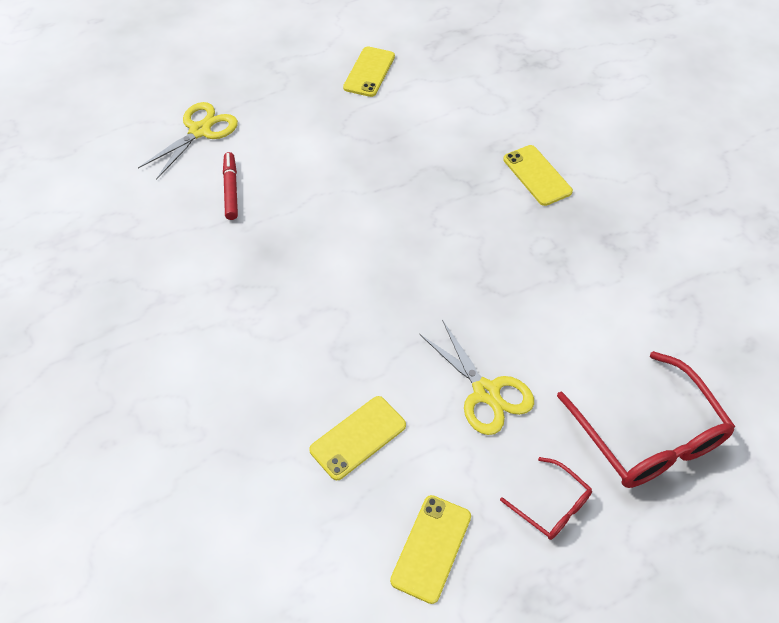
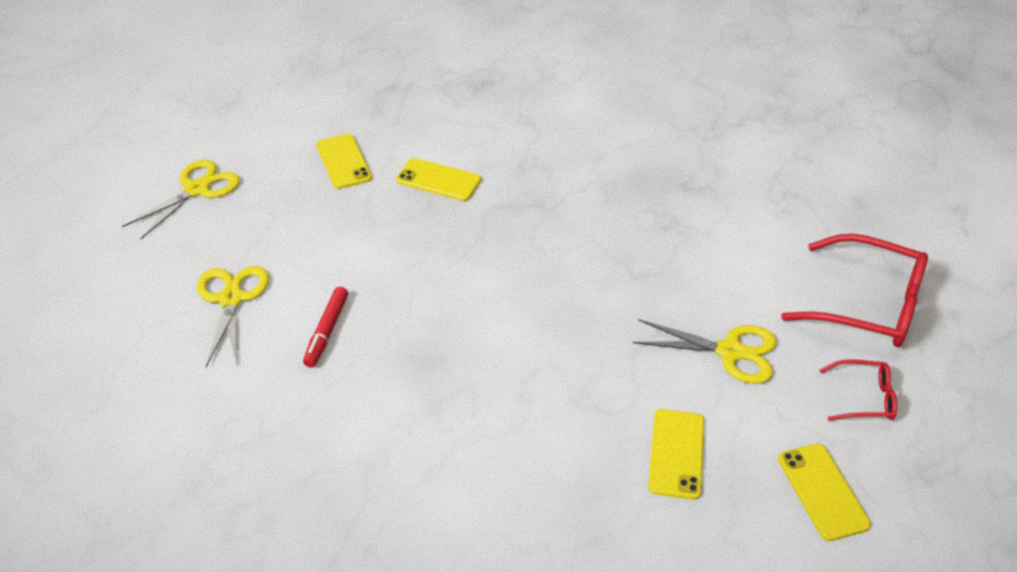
camera: 40 degrees left, 10 degrees down
(231, 190) = (327, 331): red marker -> red marker turned 120 degrees counterclockwise
(257, 41) = (197, 189): none -> yellow scissors
(537, 175) = (582, 169): yellow phone -> yellow phone (438, 180)

